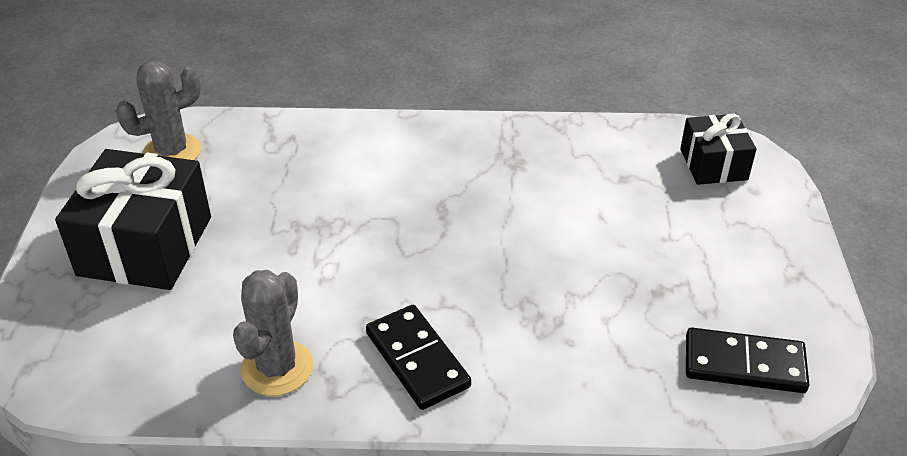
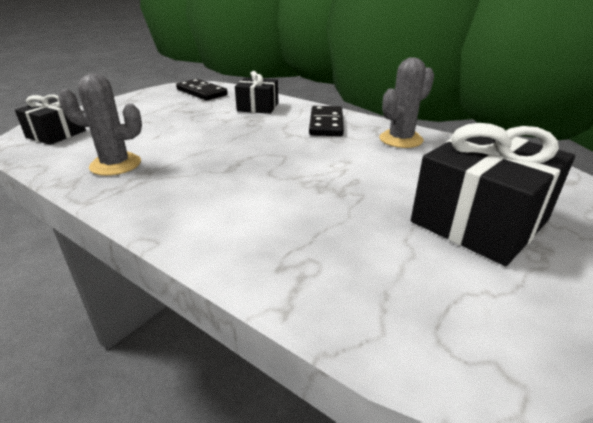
camera: 145 degrees left, 10 degrees down
(172, 152) = (434, 311): grey cactus -> grey cactus (115, 164)
(577, 360) = (258, 107): none -> black gift

